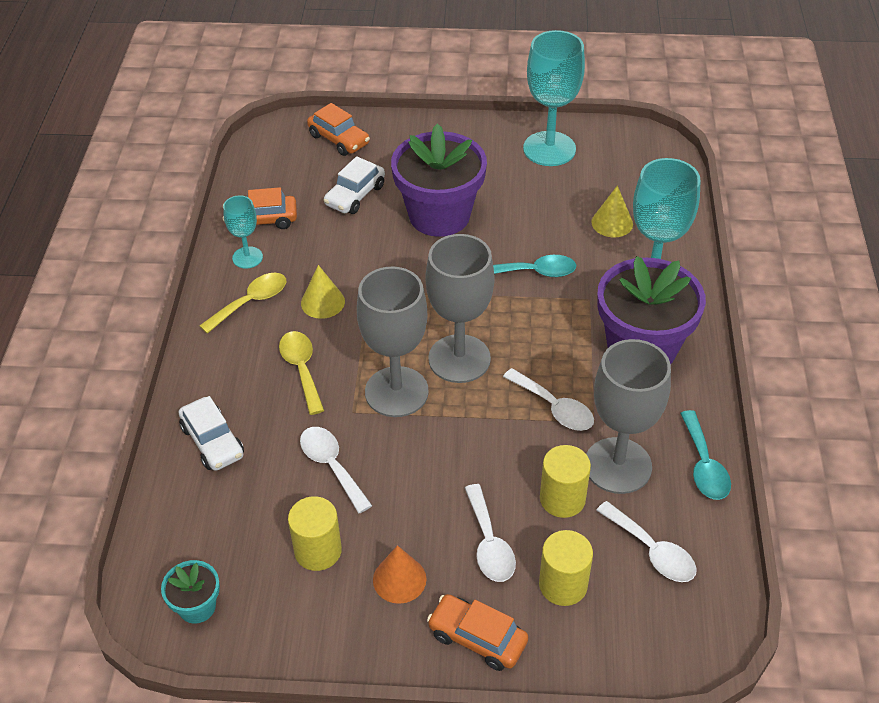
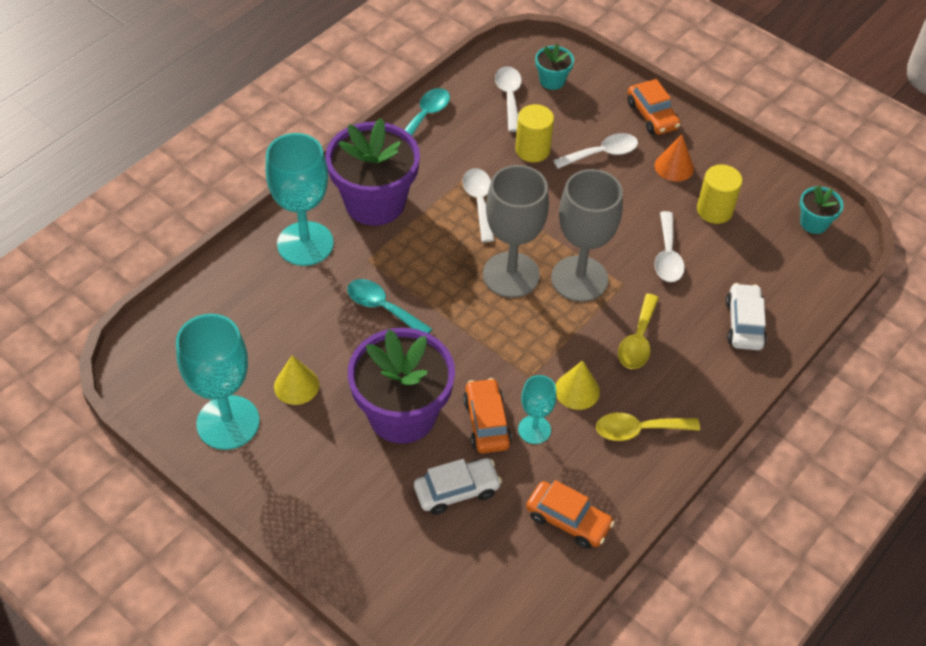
camera: 145 degrees left, 5 degrees up
(247, 257) = (611, 482): turquoise goblet -> turquoise goblet (534, 429)
(339, 139) = (410, 581): orange car -> orange car (486, 422)
(489, 543) = (602, 153): white spoon -> white spoon turned 45 degrees clockwise
(563, 585) = (578, 111): yellow cylinder -> none
(612, 223) = (271, 310): yellow cone -> yellow cone (296, 385)
(618, 465) = (478, 146): grey goblet -> none
(631, 609) = (552, 81): none -> turquoise flower pot

